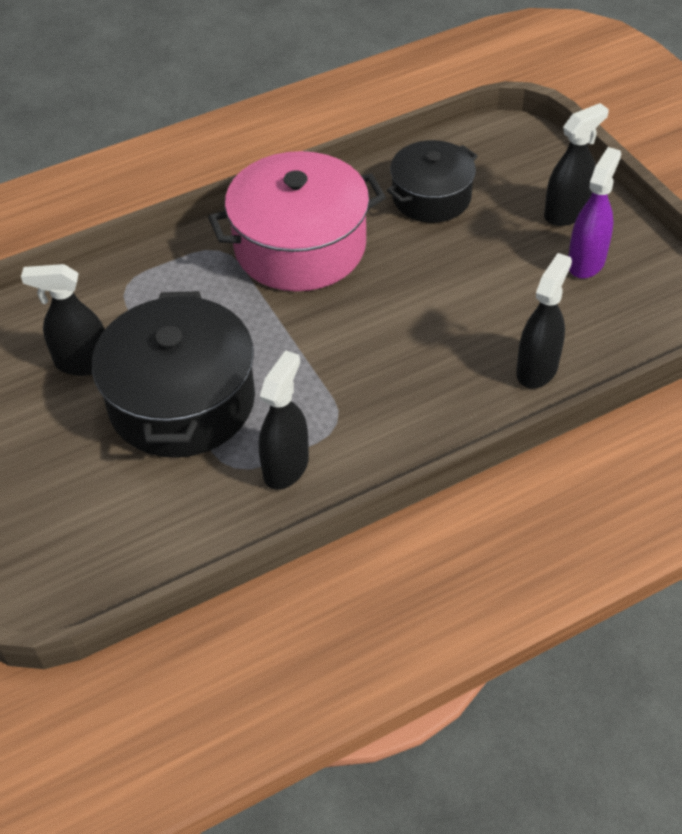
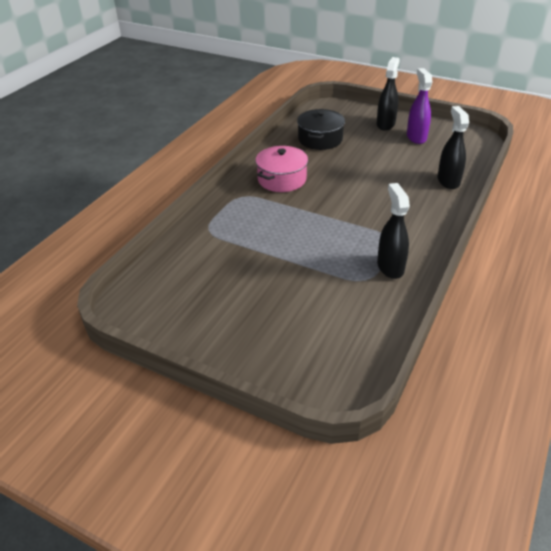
camera: 35 degrees left, 10 degrees down
(83, 363) = (225, 273): black spray bottle -> none
(182, 401) = (302, 265): black pot -> none
(300, 246) = (282, 179): pink pot -> pink pot, size x0.62

